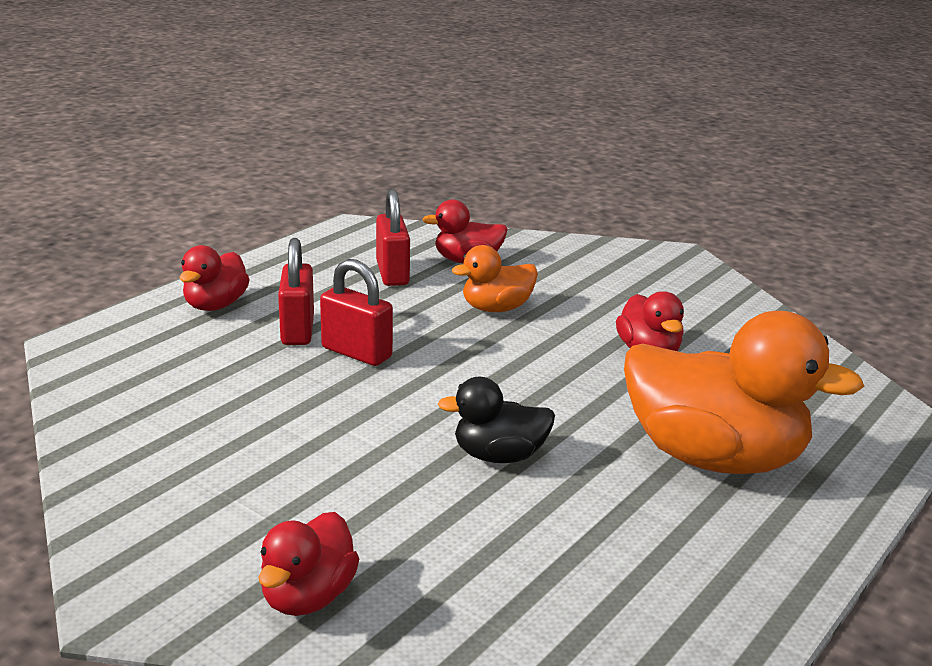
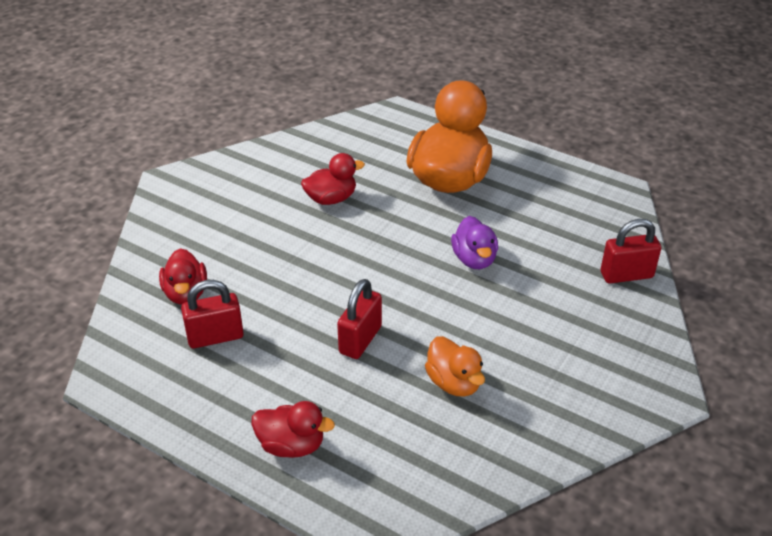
camera: 95 degrees left, 15 degrees up
(297, 330) = (330, 380): red padlock -> red padlock (626, 275)
(308, 596) = (629, 321): red duck -> none
(496, 308) = (275, 271): orange duck -> orange duck (454, 383)
(499, 456) = (474, 259): black duck -> purple duck

